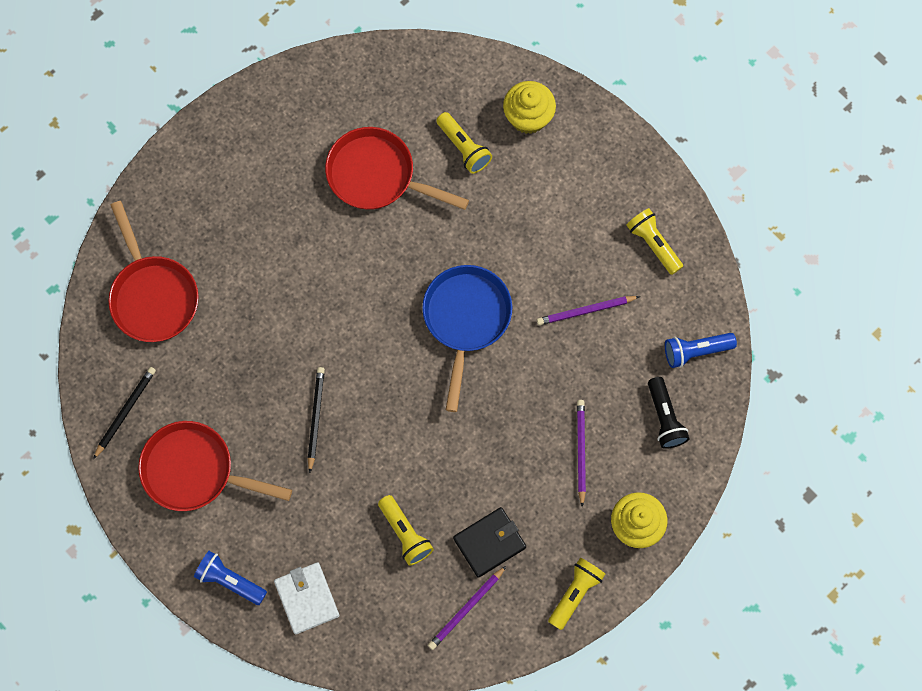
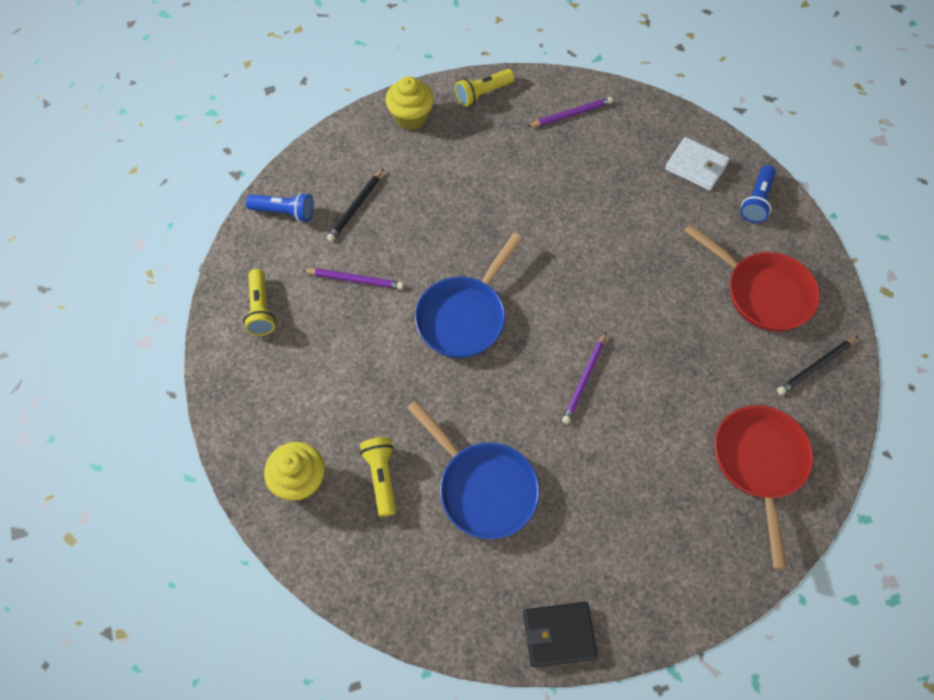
camera: 155 degrees left, 10 degrees down
(230, 581) = (756, 201): blue flashlight -> blue flashlight turned 60 degrees clockwise
(307, 598) = (696, 166): white wallet -> white wallet turned 60 degrees counterclockwise
(316, 418) = (637, 291): black pencil -> black pencil (356, 207)
(377, 175) = (483, 488): red pan -> blue pan
(405, 533) = (596, 179): yellow flashlight -> none
(489, 543) = (531, 148): black wallet -> black wallet (559, 635)
(581, 451) = (423, 180): purple pencil -> purple pencil (584, 379)
(665, 418) = (342, 176): black flashlight -> none

